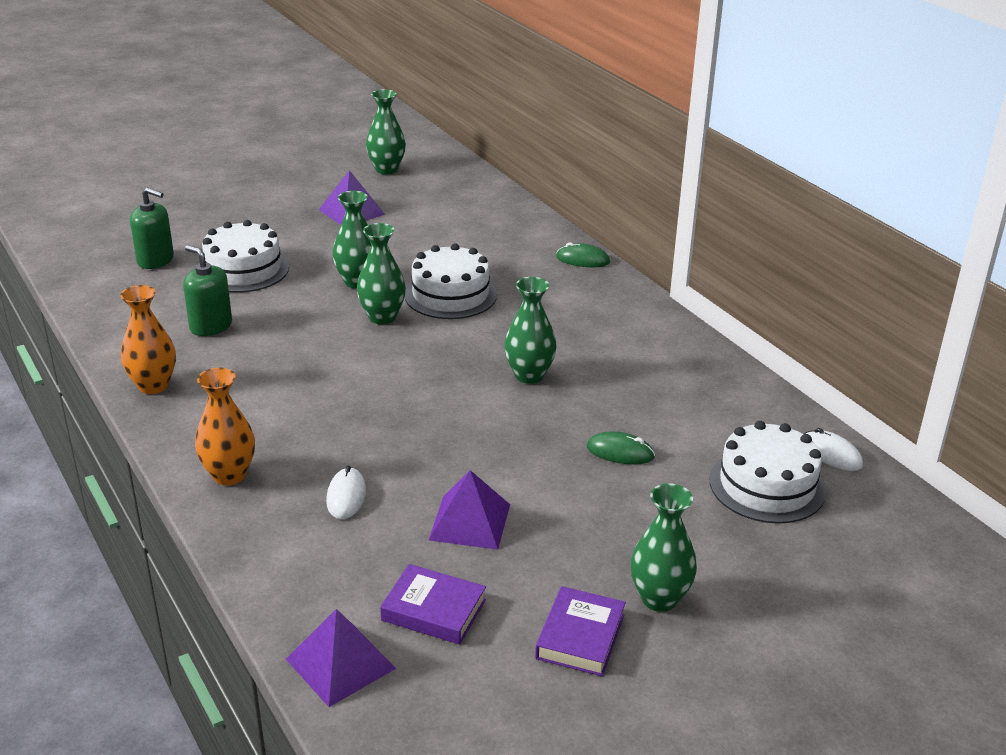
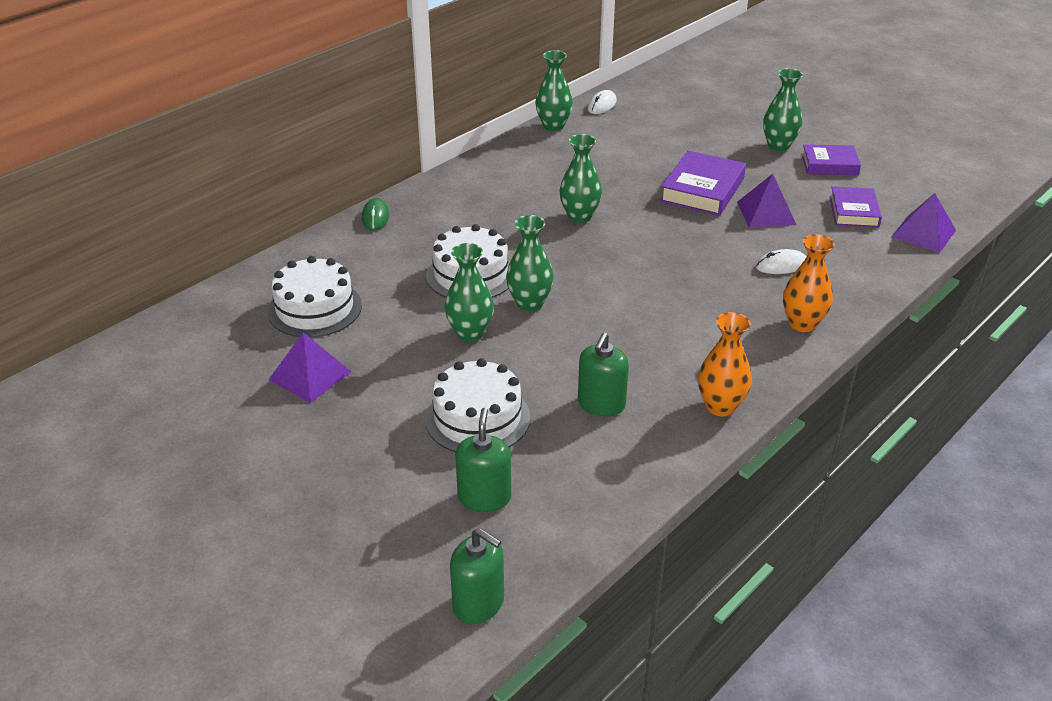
camera: 105 degrees left, 5 degrees up
(65, 245) = (478, 603): none -> green soap dispenser
(386, 169) = (183, 376): green vase -> green vase (553, 126)
(553, 483) = (702, 190): none -> purple book
(620, 452) = (651, 170): green mouse -> none
(767, 485) = (649, 122): white cake -> white cake (315, 308)

